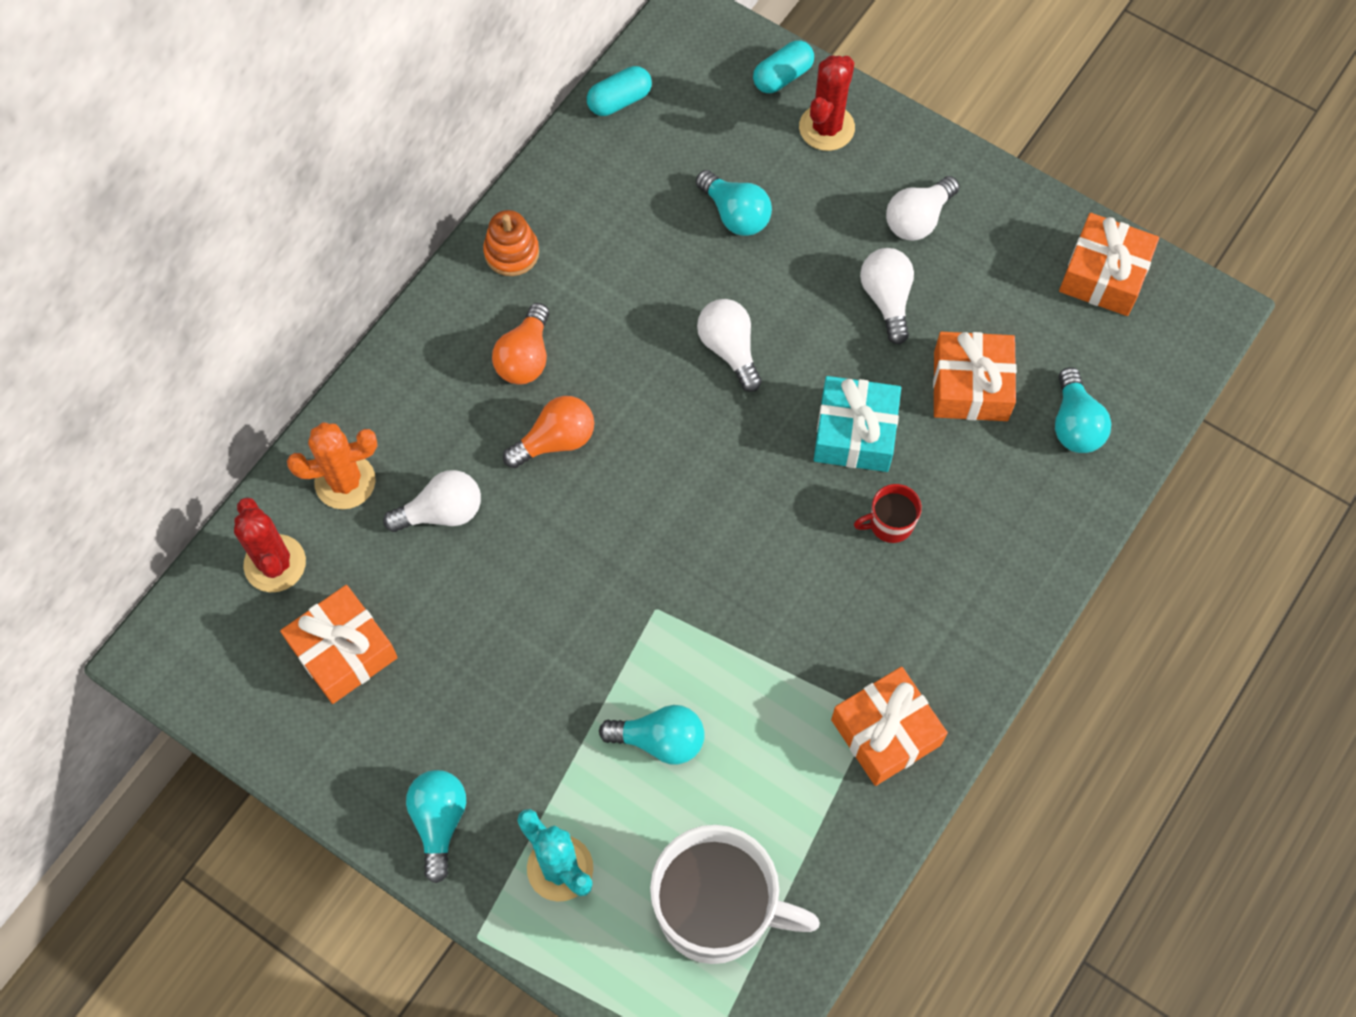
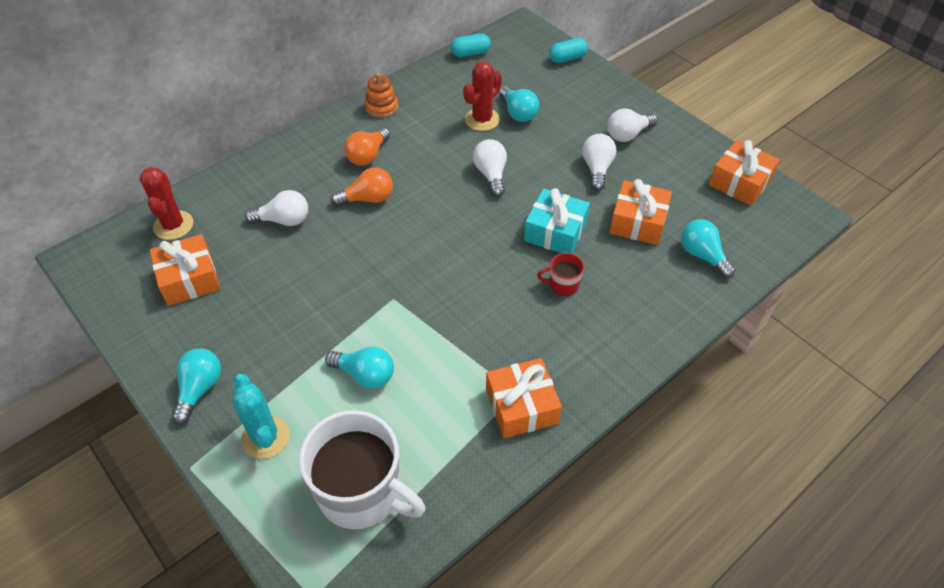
camera: 15 degrees right, 15 degrees down
(345, 482) = (235, 194): orange cactus -> none
(826, 128) = (585, 84): red cactus -> red cactus (482, 119)
(1074, 424) = (702, 255): turquoise light bulb -> turquoise light bulb turned 135 degrees clockwise

